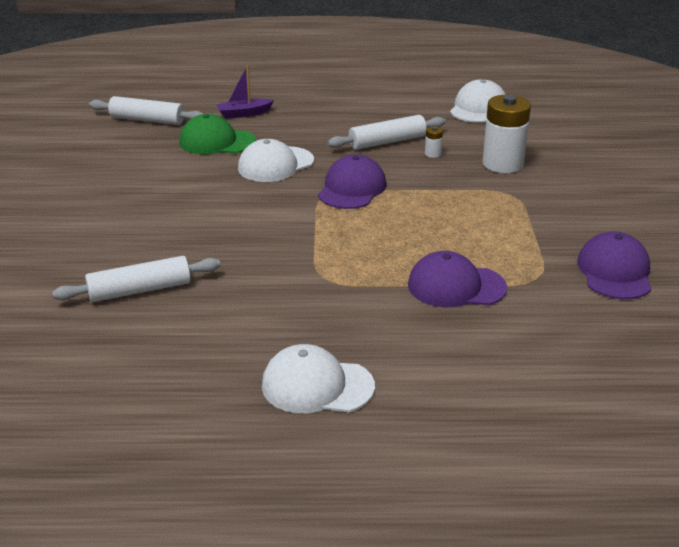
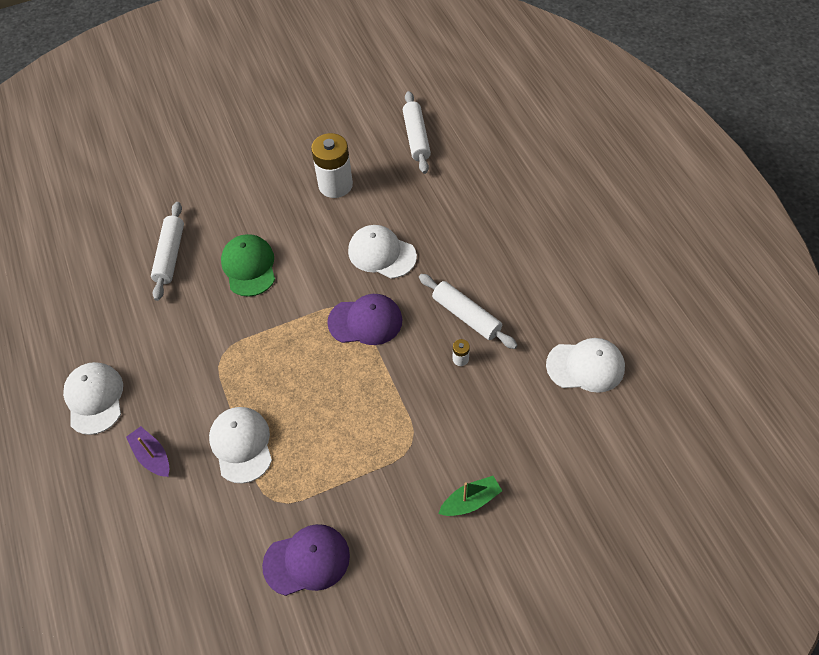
camera: 70 degrees right, 25 degrees up
(140, 290) = (170, 255): white rolling pin -> white rolling pin turned 45 degrees clockwise
(217, 142) = (402, 198): green cap -> green cap (249, 266)
(244, 114) = (464, 192): purple boat -> purple boat (152, 456)
(456, 286) = (241, 445): purple cap -> white cap
(502, 164) = (469, 422): white battery -> white battery (335, 185)
(584, 180) = (470, 501): none -> green boat

